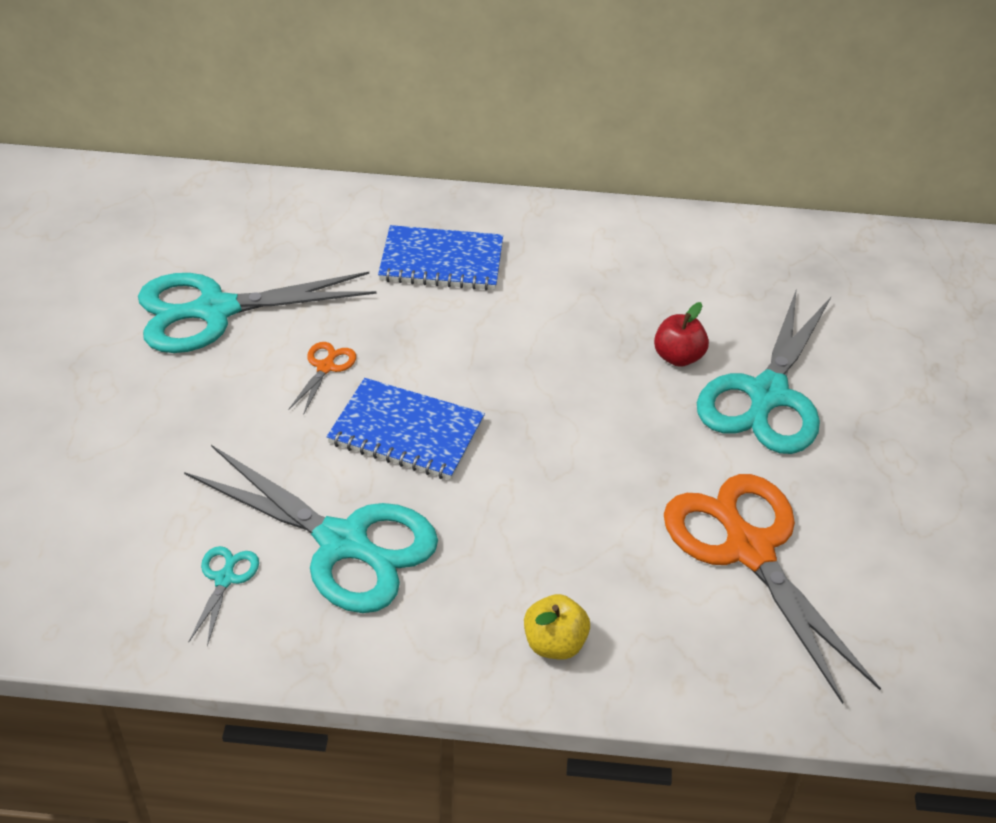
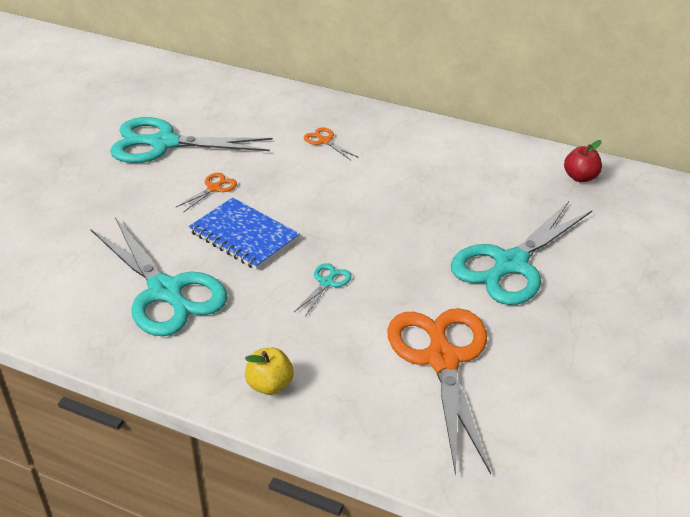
camera: 20 degrees right, 5 degrees down
(225, 579) = (80, 295): turquoise scissors -> turquoise scissors (327, 283)
(441, 261) = (325, 141): blue notebook -> orange scissors
(678, 357) = (457, 228): red apple -> red apple (580, 177)

